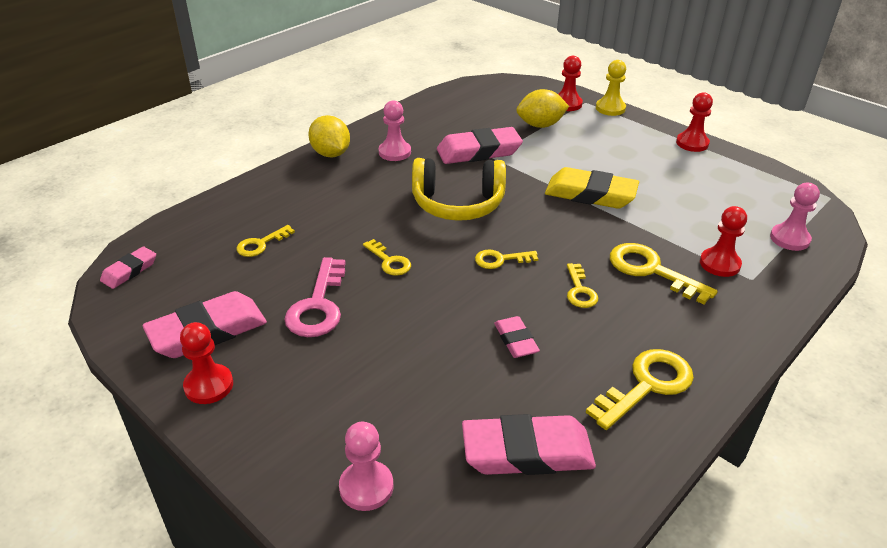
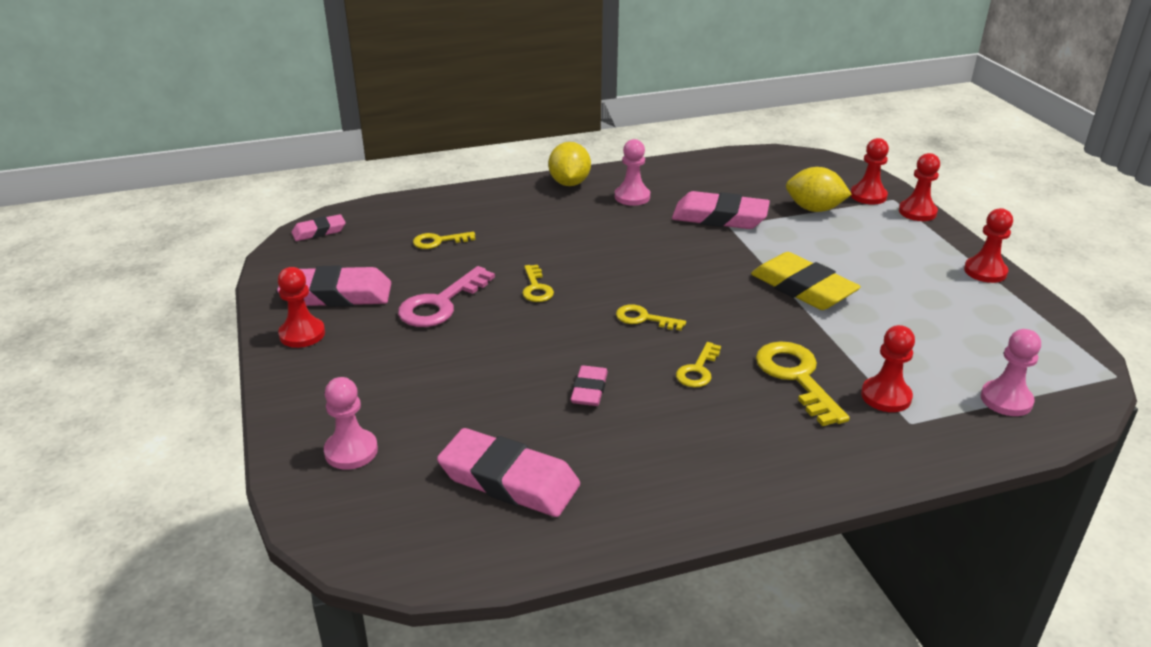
camera: 30 degrees right, 5 degrees down
(458, 204) = (650, 258): yellow headphones -> none
(610, 108) = (917, 212): yellow pawn -> red pawn
(647, 385) = (681, 473): yellow key -> none

